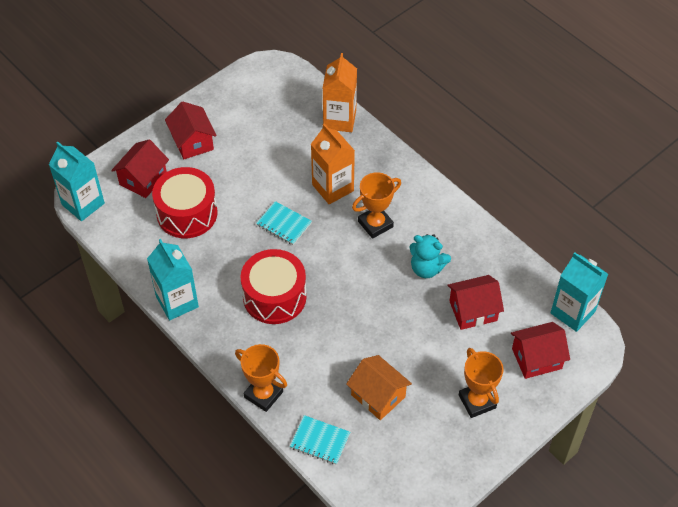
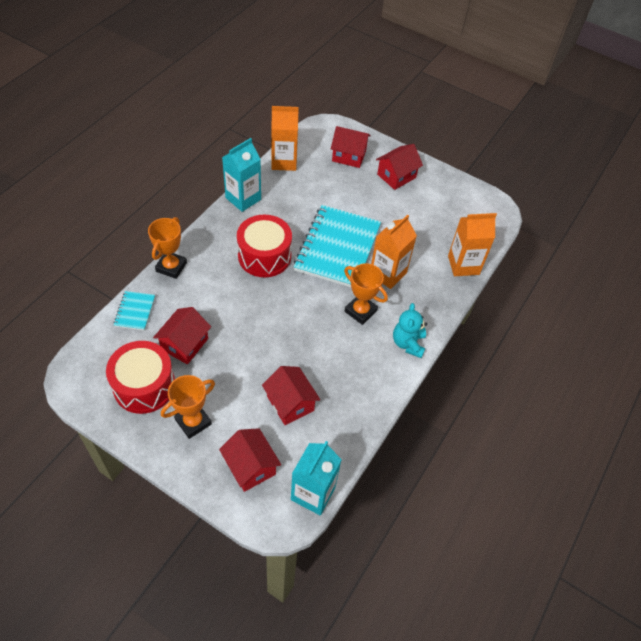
camera: 70 degrees right, 0 degrees up
(83, 204) = (313, 129): turquoise carton -> none
(129, 247) = (284, 161): none -> orange carton
(187, 213) = (326, 187): red drum -> red drum (144, 386)
(284, 224) = (337, 248): turquoise notebook -> turquoise notebook, size x2.26
(378, 396) = (184, 344): orange house -> red house
(426, 268) = (326, 358): turquoise teddy bear -> turquoise teddy bear (408, 343)

